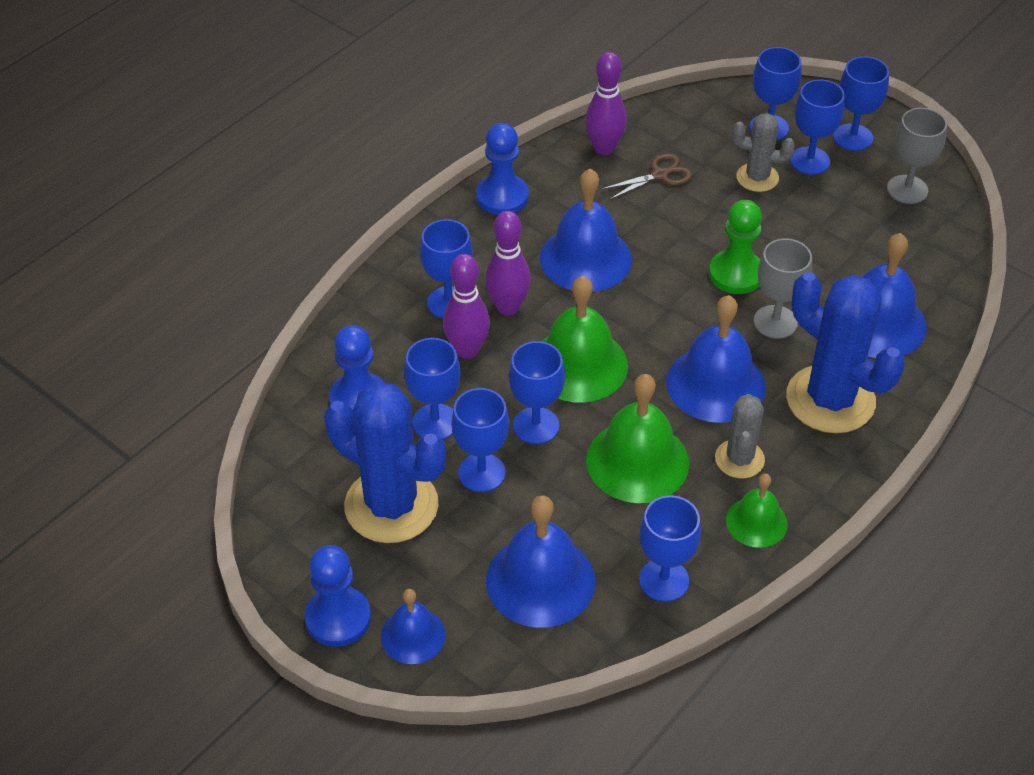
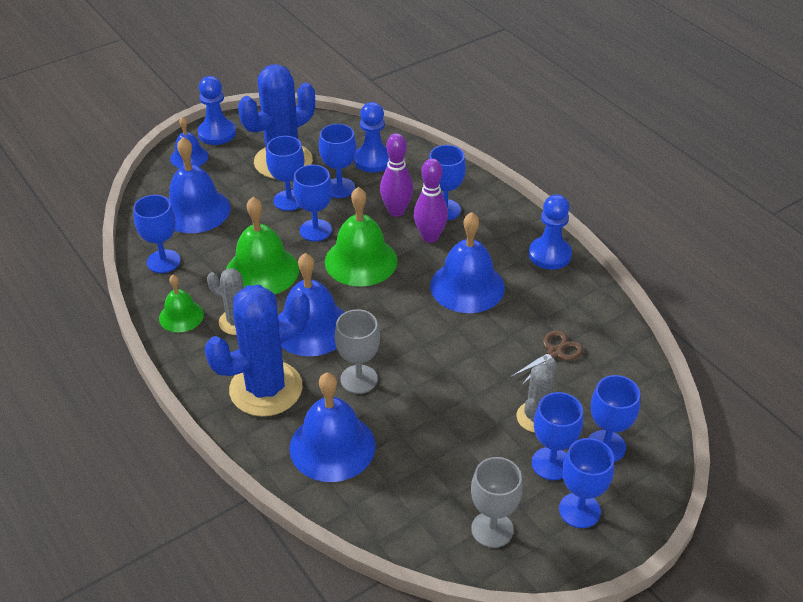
camera: 105 degrees right, 5 degrees down
(604, 148) = (597, 325): purple bowling pin -> none
(660, 175) = (555, 352): brown scissors -> brown scissors turned 120 degrees counterclockwise
(736, 274) = (420, 370): green pawn -> none

